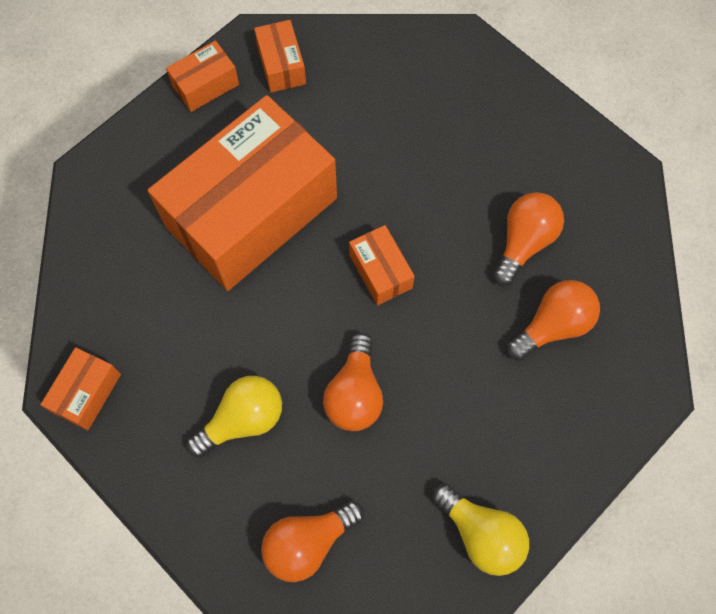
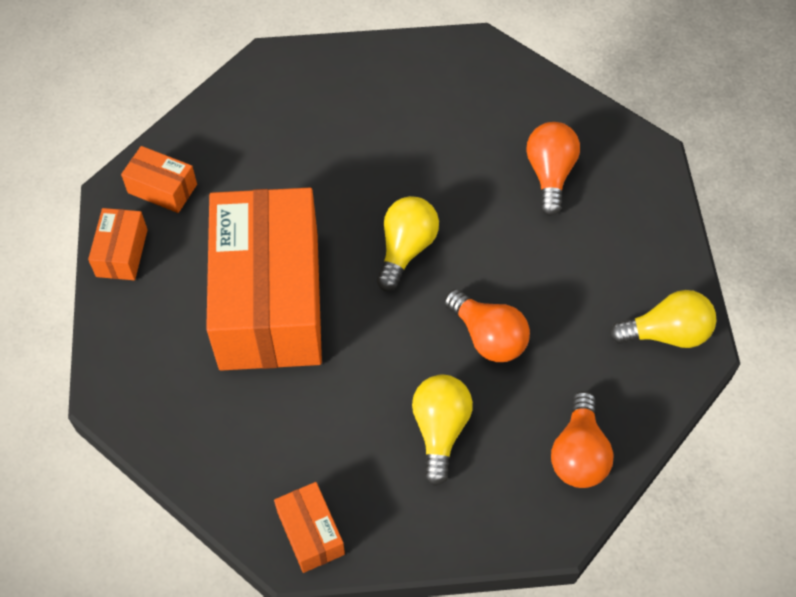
camera: 50 degrees left, 10 degrees down
(380, 271) = (406, 249): orange box -> yellow light bulb
(524, 242) = (470, 144): orange light bulb -> none

